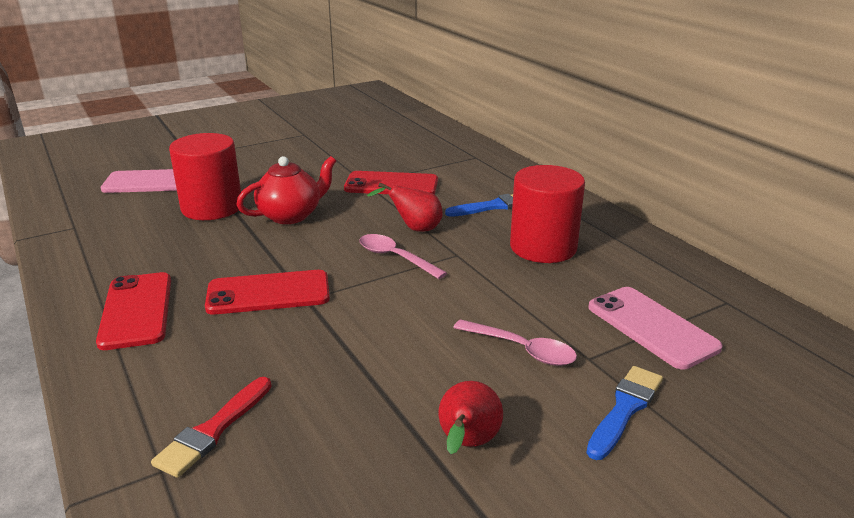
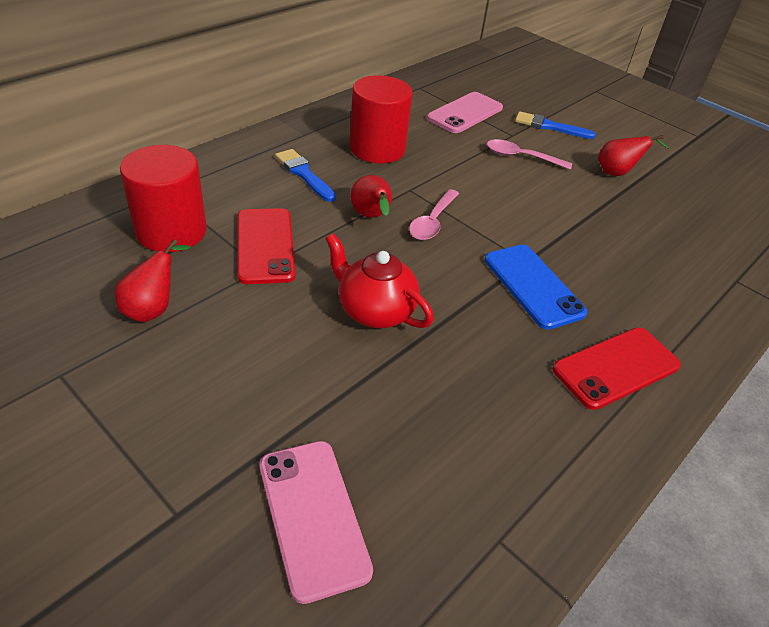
camera: 110 degrees left, 15 degrees up
(212, 207) = (379, 395): red cylinder -> red cylinder (171, 231)
(213, 430) = (691, 268): red brush -> none
(268, 293) = (533, 286): red phone -> blue phone
(342, 152) = (153, 308): none -> red pear
(522, 349) = (521, 157): pink spoon -> pink spoon turned 90 degrees counterclockwise

